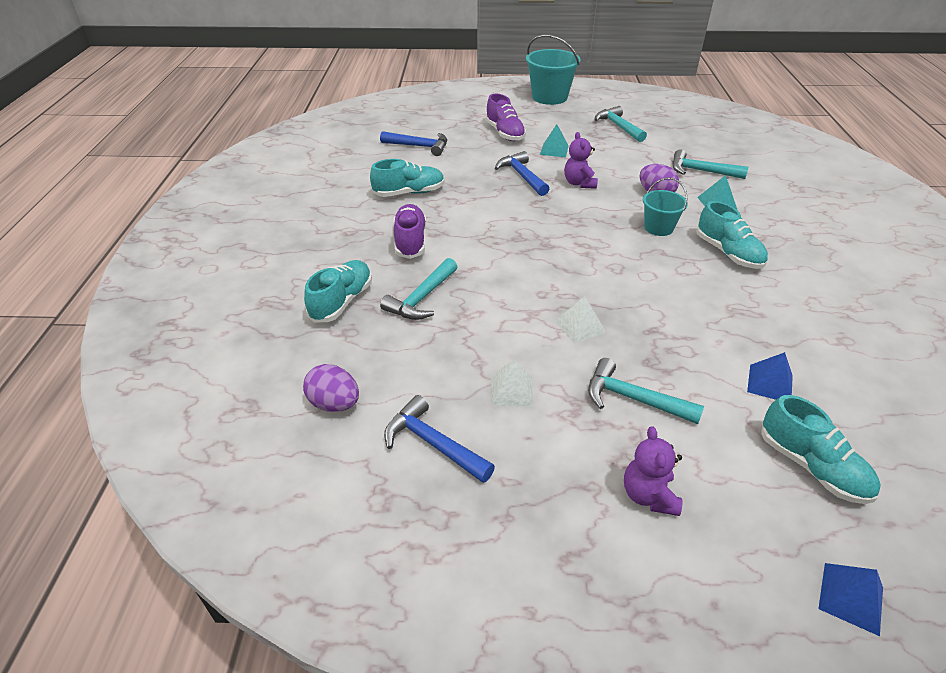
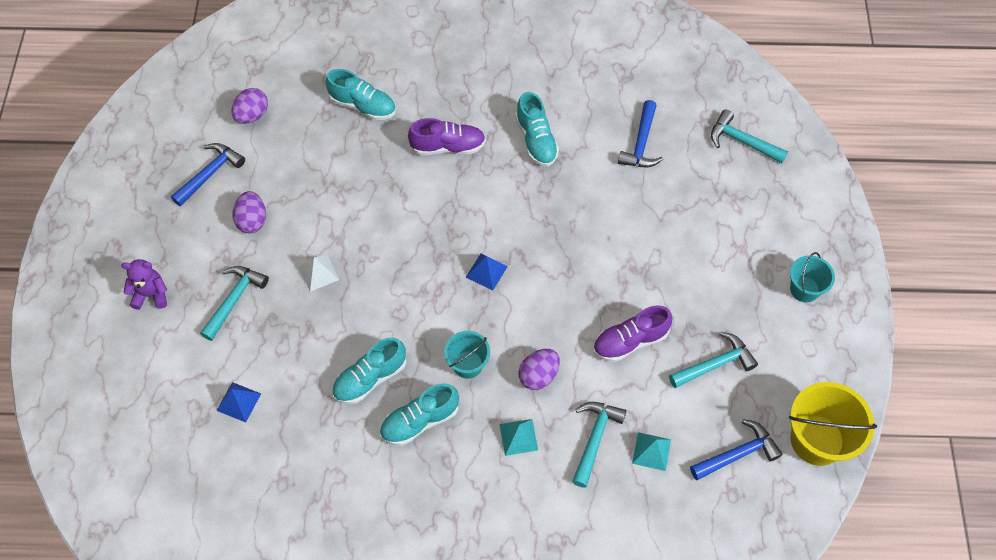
camera: 90 degrees right, 20 degrees up
(421, 298) = (363, 159): turquoise hammer -> turquoise hammer (741, 141)
(505, 133) = (683, 230): purple shoe -> purple shoe (630, 341)
(511, 390) = (252, 221): white pyramid -> purple egg
(522, 176) = (575, 243): blue hammer -> blue hammer (738, 453)
(549, 97) = (804, 289): turquoise bucket -> turquoise bucket, size x0.59
(554, 150) = (641, 281): turquoise pyramid -> turquoise pyramid (651, 451)
(579, 183) = (560, 299): purple teddy bear -> none
(662, 99) = (817, 440): none -> yellow bucket
(811, 466) = (157, 403): turquoise shoe -> turquoise shoe (370, 378)
(851, 598) = (64, 390): blue pyramid -> blue pyramid (486, 271)

